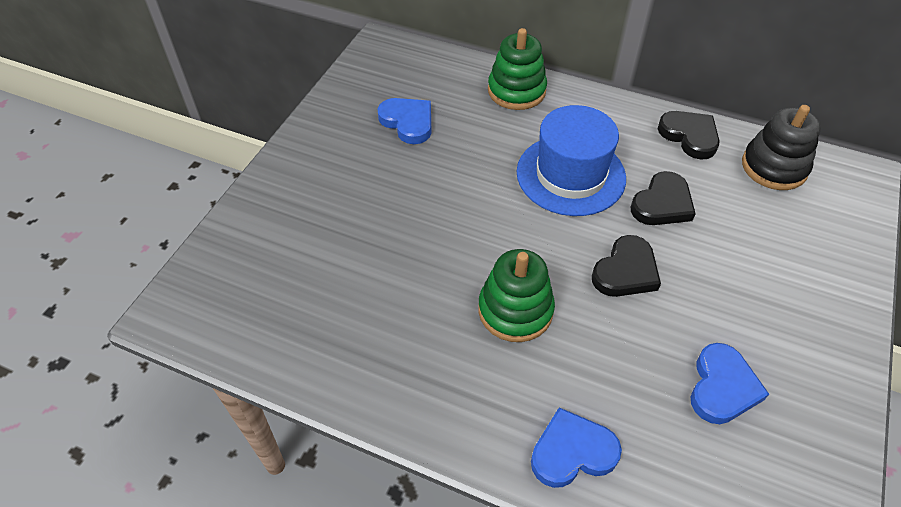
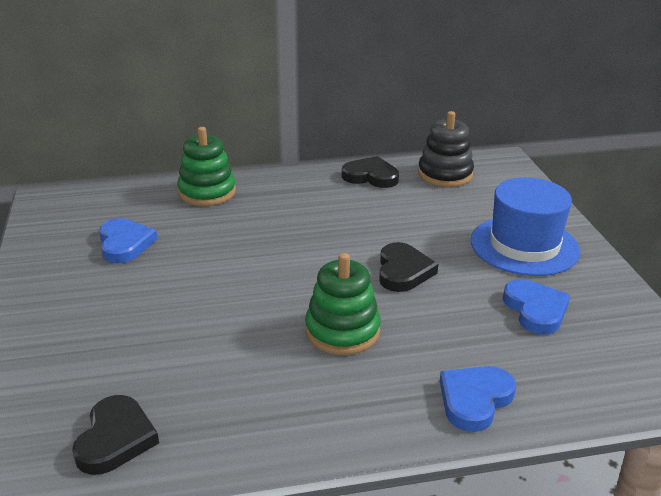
camera: 35 degrees left, 20 degrees down
(408, 122) = (125, 244): blue heart -> blue heart turned 60 degrees clockwise
(570, 175) = (303, 229): blue hat -> blue hat (524, 246)
(662, 204) = (390, 221): black heart -> black heart (115, 439)

